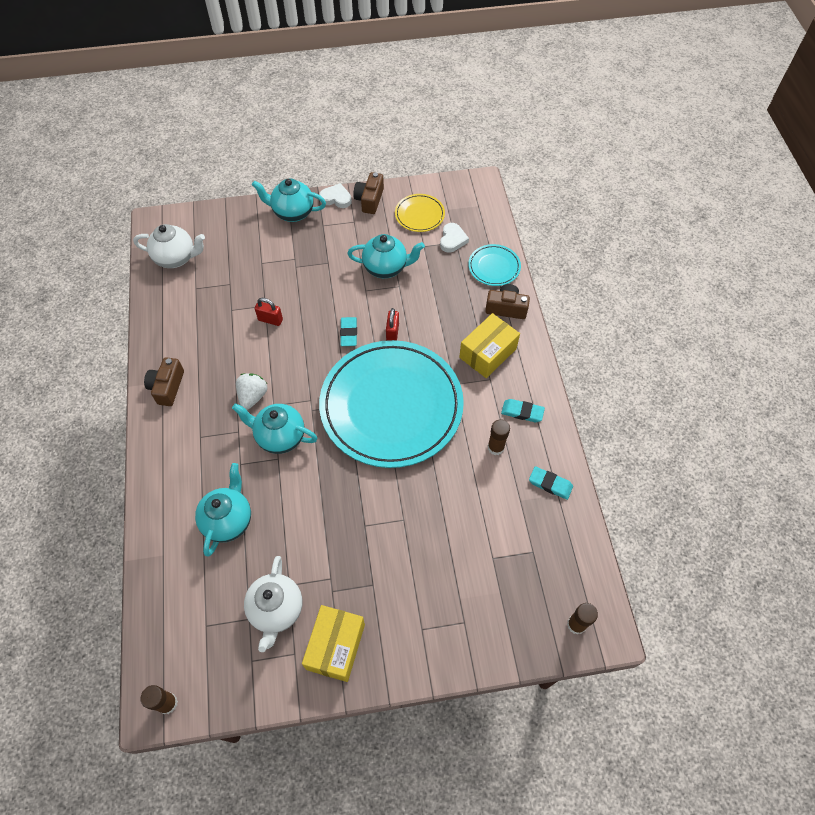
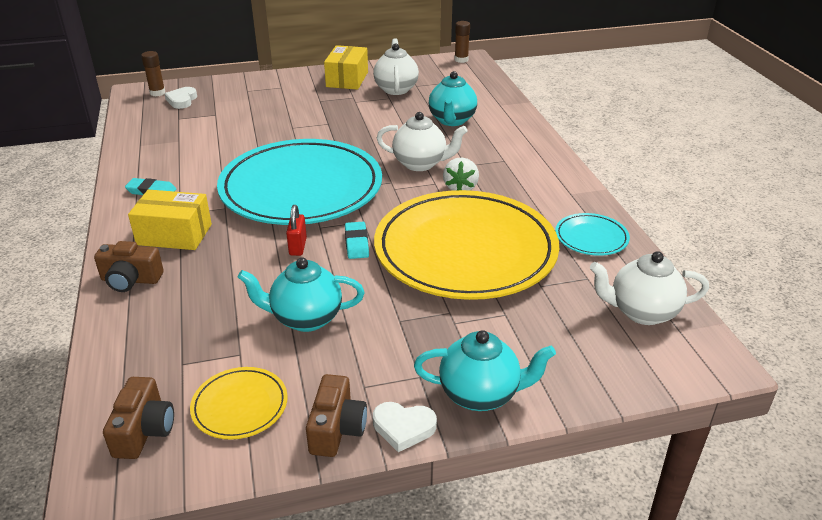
camera: 175 degrees right, 25 degrees down
(167, 387) = (561, 189): brown camera -> brown camera (144, 431)
(270, 320) = (465, 250): red padlock -> yellow plate
(280, 437) = (420, 164): turquoise teapot -> white teapot
(452, 240) = (187, 366): white heart -> white heart (182, 100)
(488, 353) = (174, 234): yellow box -> yellow box turned 60 degrees clockwise
(494, 267) = (128, 330): turquoise plate -> turquoise plate (591, 237)
(495, 447) = (191, 167): brown glue stick -> none
(550, 484) = (144, 150): turquoise eraser -> none

